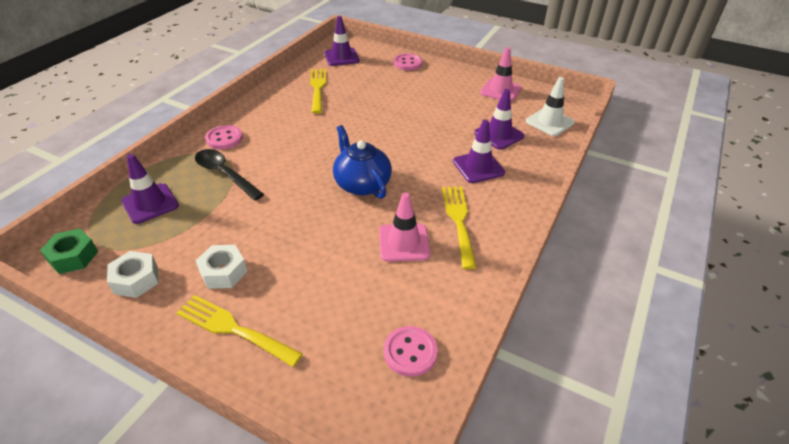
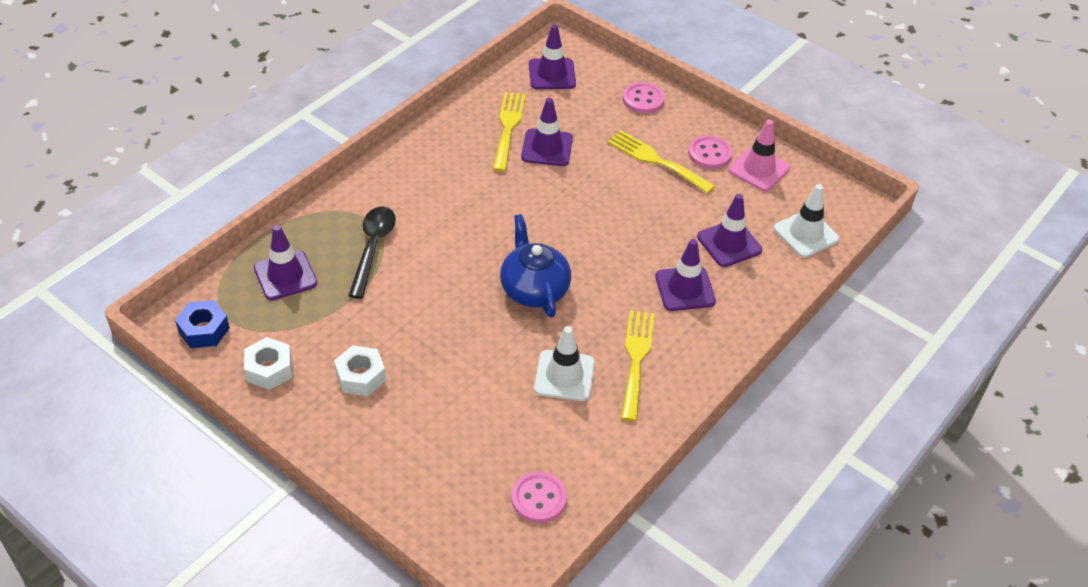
camera: 10 degrees right, 5 degrees up
(73, 257) = (204, 330): green nut -> blue nut
(224, 138) = (377, 194): pink button -> pink button (709, 154)
(224, 174) = (373, 248): black spoon -> black spoon turned 45 degrees clockwise
(233, 329) = (365, 441): yellow fork -> yellow fork (656, 160)
(348, 96) = (547, 148): none -> purple traffic cone
(404, 242) = (564, 376): pink traffic cone -> white traffic cone

